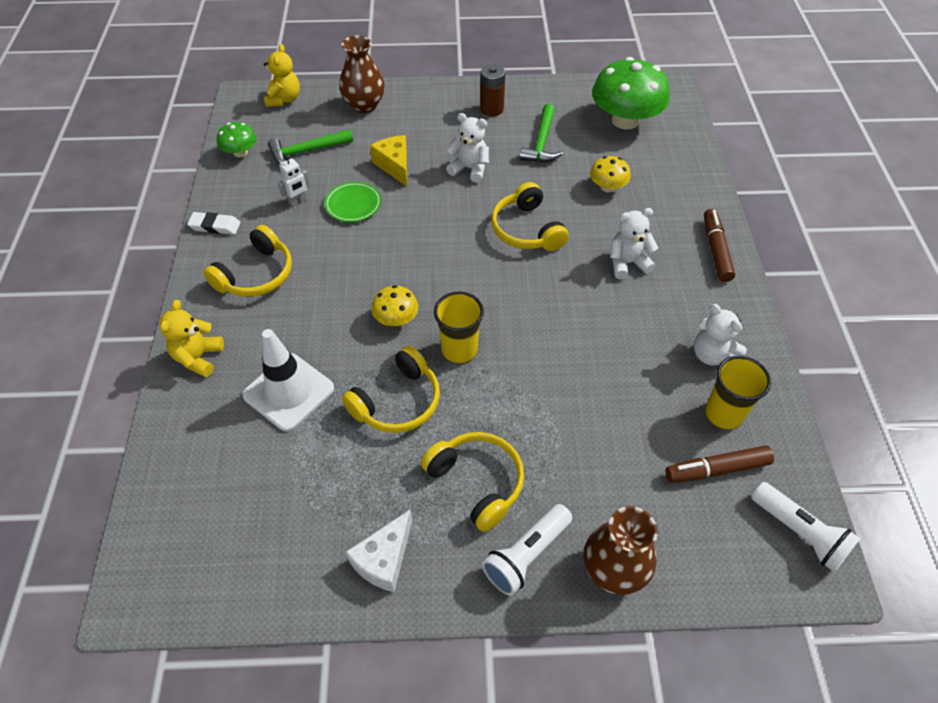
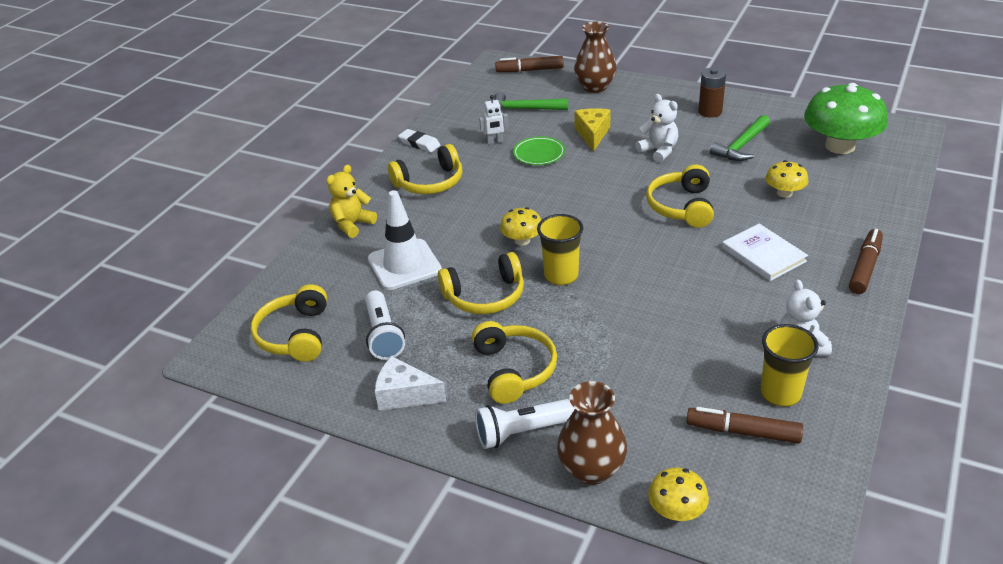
camera: 30 degrees right, 15 degrees down
(216, 530) = (295, 335): none -> yellow headphones
(240, 152) = (471, 99): green mushroom -> none
(284, 99) = (529, 70): yellow teddy bear -> brown marker
(384, 559) = (404, 395): white cheese -> white cheese turned 45 degrees clockwise
(627, 263) = (763, 254): white teddy bear -> white book
(710, 582) = (676, 510): none -> yellow mushroom
(799, 532) = (795, 507): white flashlight -> white flashlight (383, 335)

